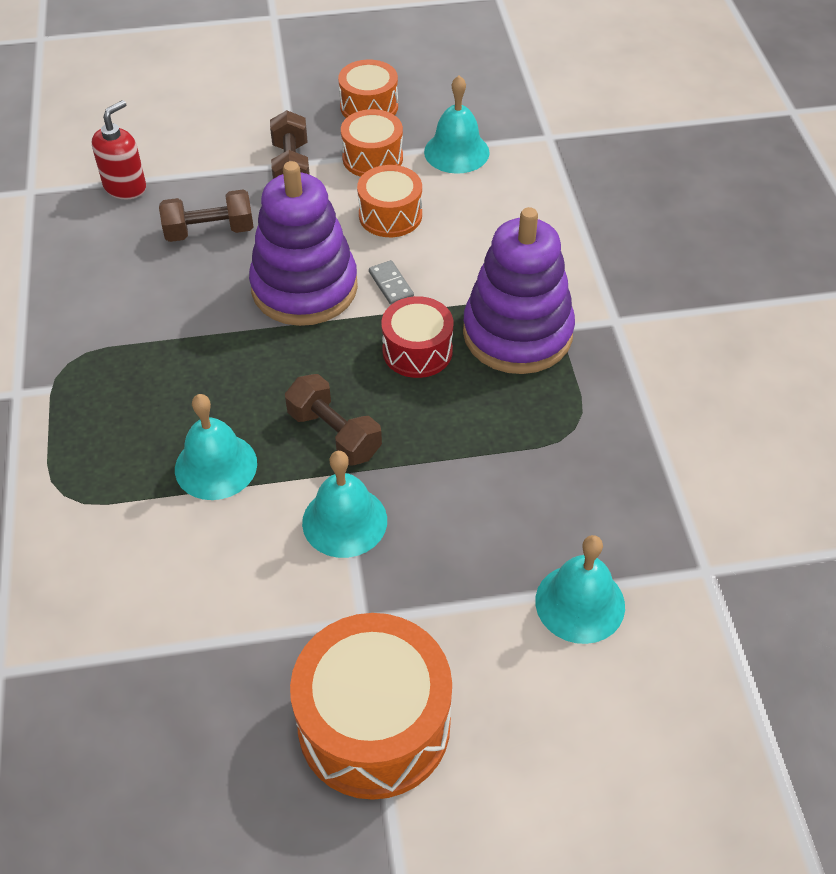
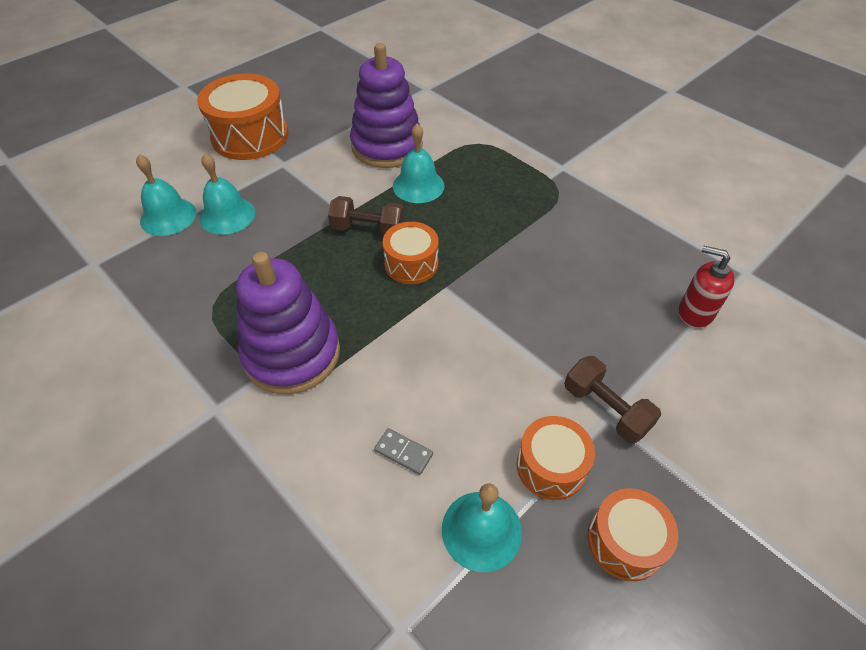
camera: 145 degrees right, 0 degrees up
(125, 187) = (695, 312): red soap dispenser -> red soap dispenser turned 120 degrees clockwise
(209, 231) = (590, 311): brown dumbbell -> none
(304, 288) = (477, 306): purple stacking toy -> purple stacking toy (387, 146)
(344, 521) = (325, 194): turquoise bell -> turquoise bell (227, 215)
(390, 215) = (475, 407): orange drum -> orange drum (411, 264)
(391, 284) = (418, 342): grey domino -> grey domino (403, 452)
(417, 351) = (357, 303): red drum -> none

